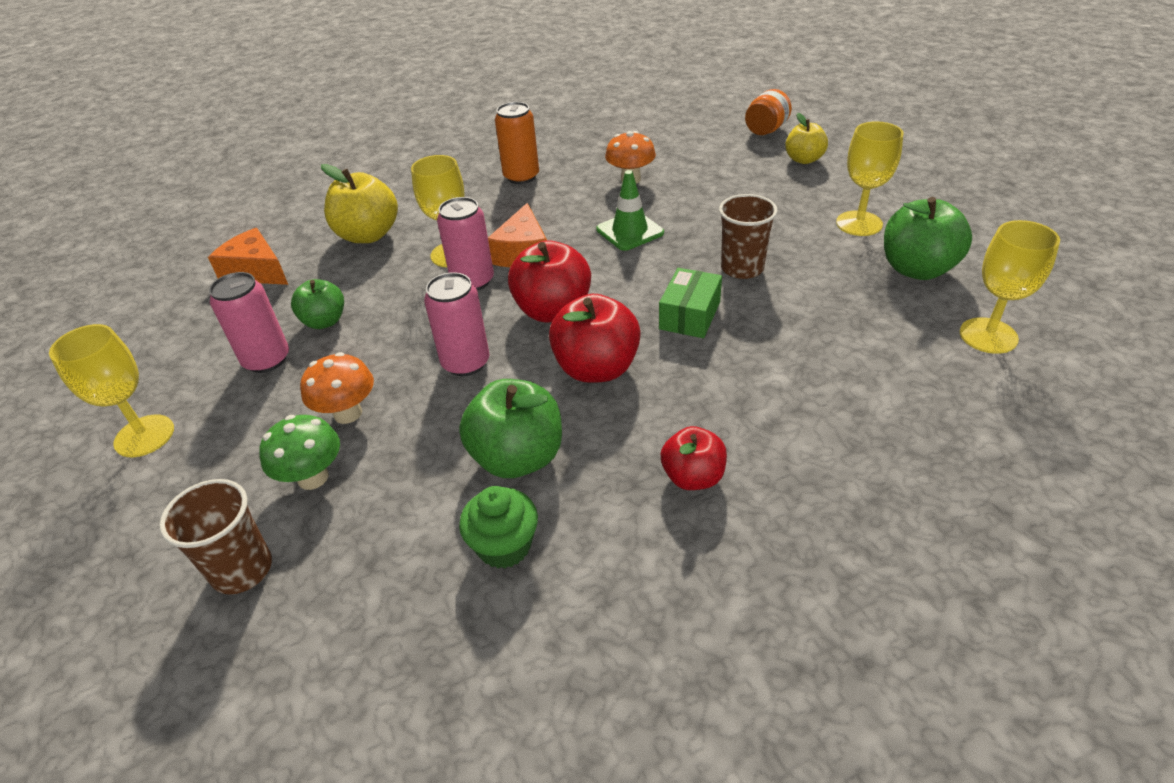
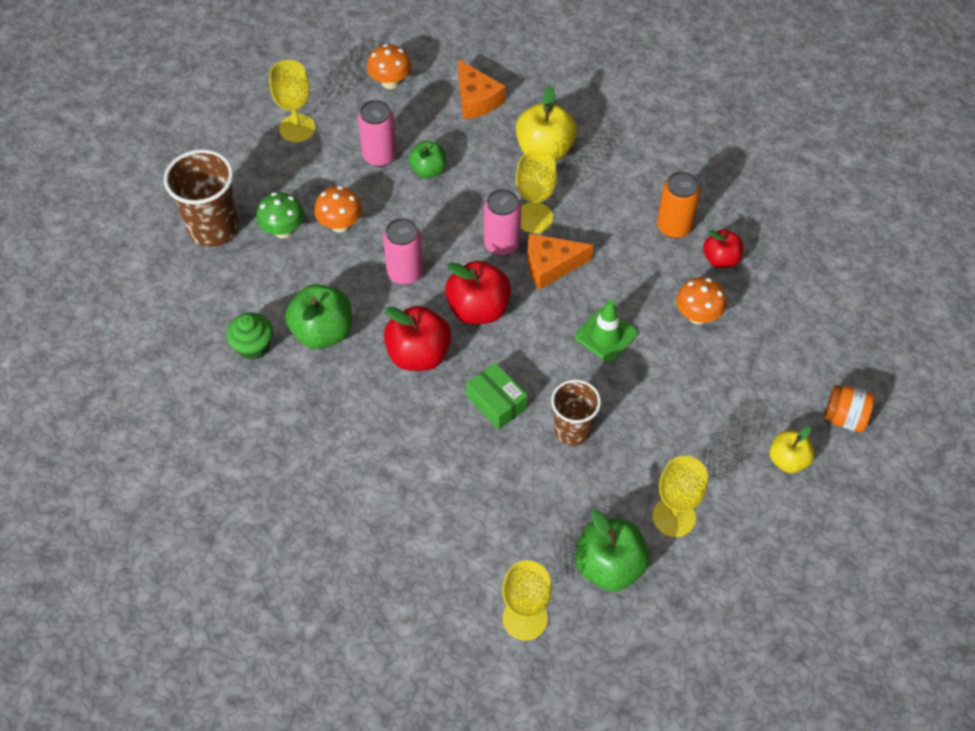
camera: 70 degrees right, 15 degrees up
(160, 334) = (390, 82): none -> orange mushroom
(242, 570) = (213, 228): brown cup -> brown cup, size x1.50
(256, 271) = (476, 99): orange cheese -> orange cheese turned 135 degrees clockwise
(690, 315) = (496, 402): green box -> green box turned 45 degrees clockwise
(693, 477) = (327, 433): red apple -> red apple (721, 259)

